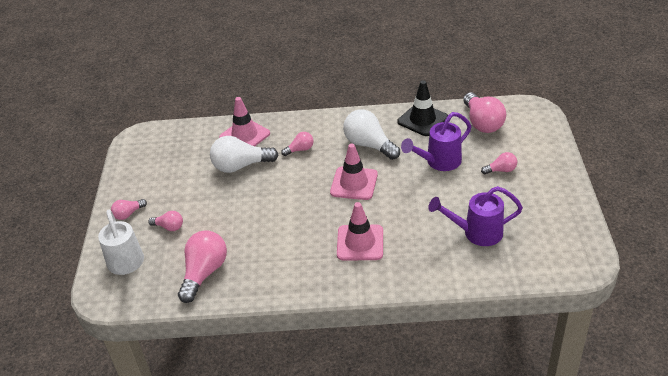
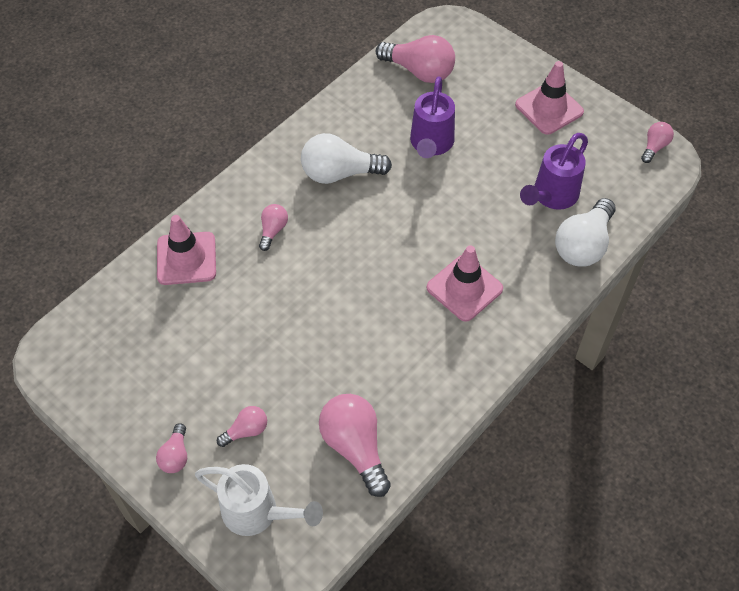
camera: 50 degrees left, 15 degrees up
(241, 166) = (231, 298): white light bulb -> white light bulb (583, 245)
(354, 183) = (379, 228): pink traffic cone -> pink traffic cone (549, 108)
(422, 120) = (357, 106): black traffic cone -> none
(501, 170) = (496, 113): pink light bulb -> pink light bulb (654, 147)

